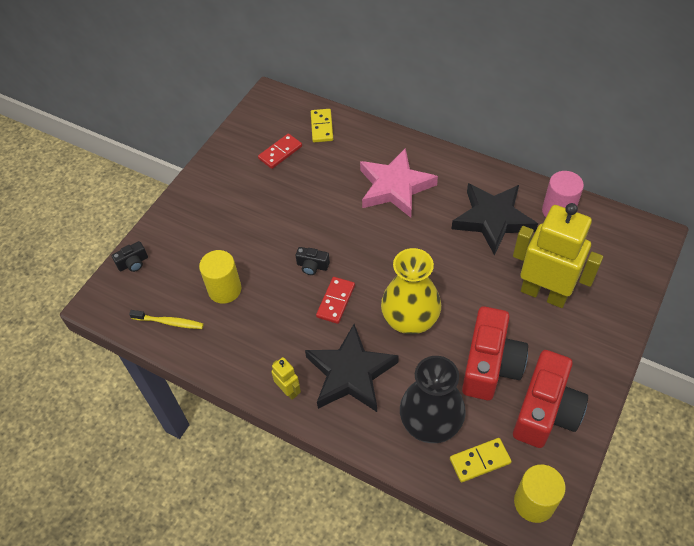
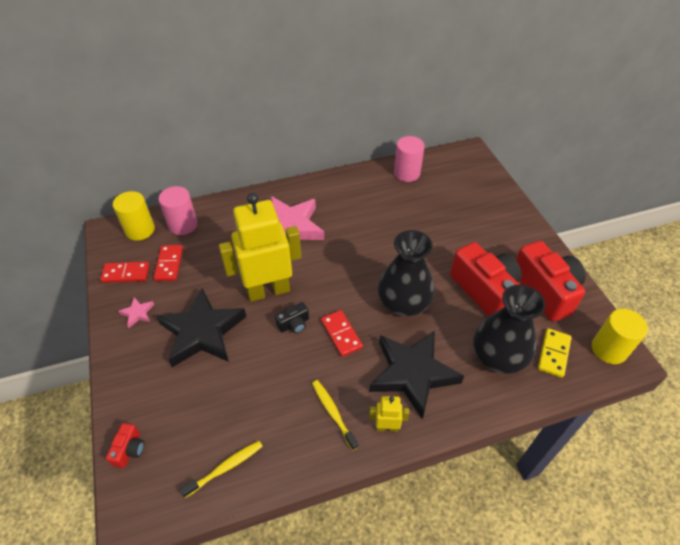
camera: 50 degrees left, 5 degrees down
(133, 263) = (129, 450): black camera -> red camera
(224, 175) = (138, 313): none -> pink star
(224, 289) = (244, 399): yellow cylinder -> yellow cylinder (140, 230)
(246, 139) = (126, 274): none -> red domino
(266, 349) = (333, 413): none -> yellow toothbrush
(321, 127) = (183, 225): yellow domino -> pink cylinder
(410, 318) = (403, 303): yellow vase -> black vase
(492, 220) = (376, 204): black star -> black star (202, 332)
(544, 293) = (458, 225): yellow robot -> yellow robot (268, 290)

